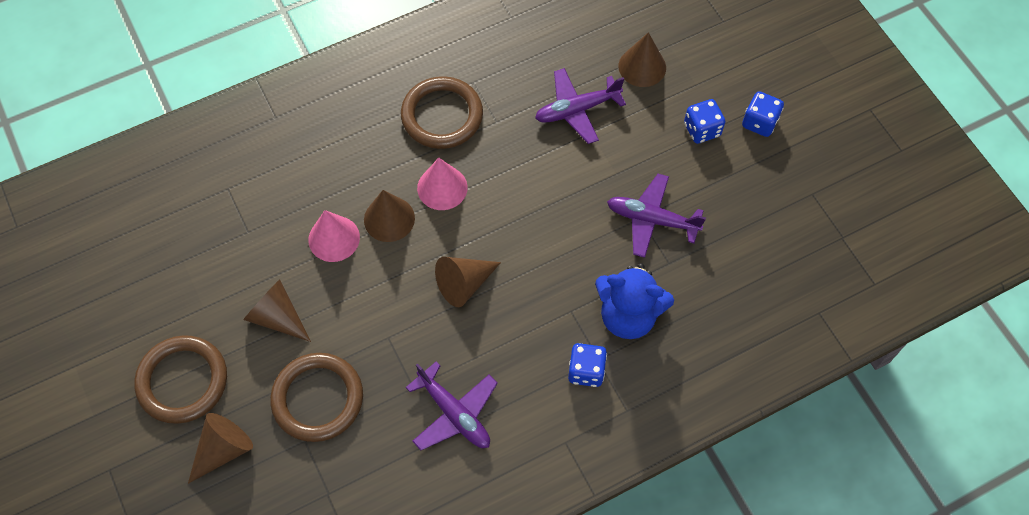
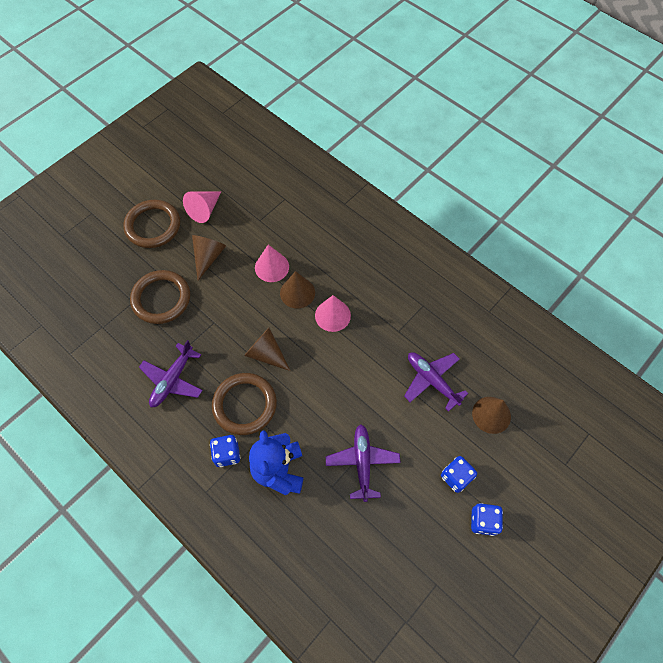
camera: 70 degrees right, 0 degrees up
(191, 300) = (204, 210): none -> pink cone
(223, 449) = (116, 262): brown cone -> none
(442, 115) = (387, 296): brown ring -> brown ring (244, 405)

